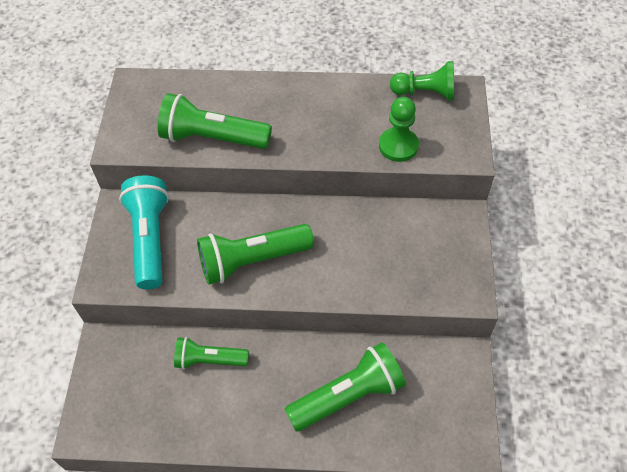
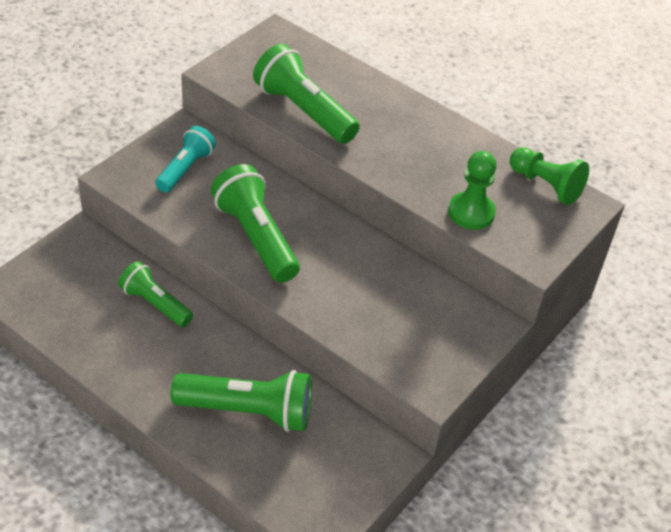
camera: 30 degrees right, 10 degrees down
(150, 239) = (185, 169): turquoise flashlight -> turquoise flashlight, size x0.63
(252, 261) = (256, 237): green flashlight -> green flashlight turned 45 degrees clockwise

